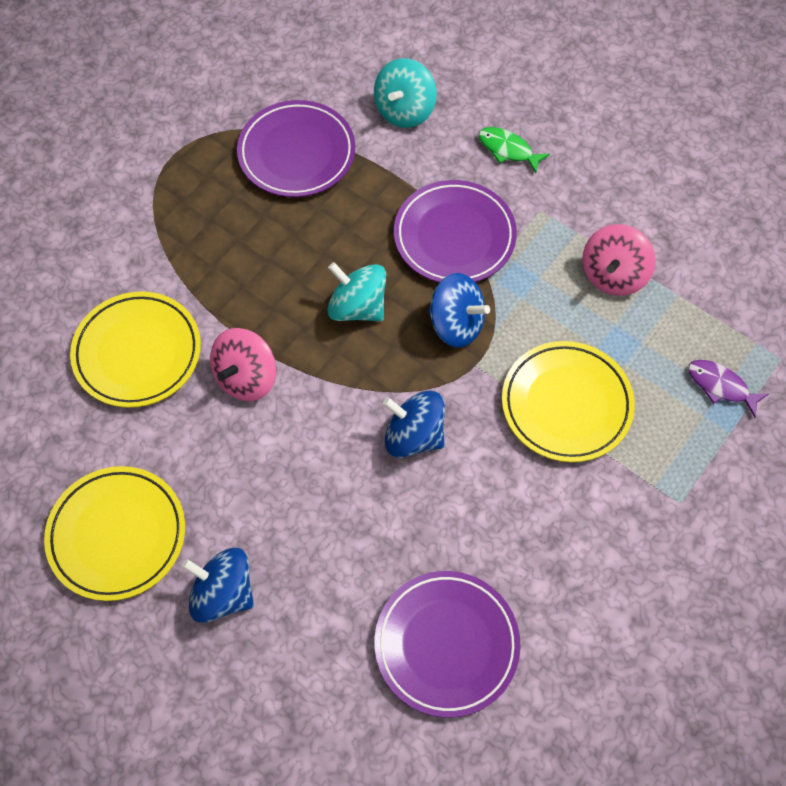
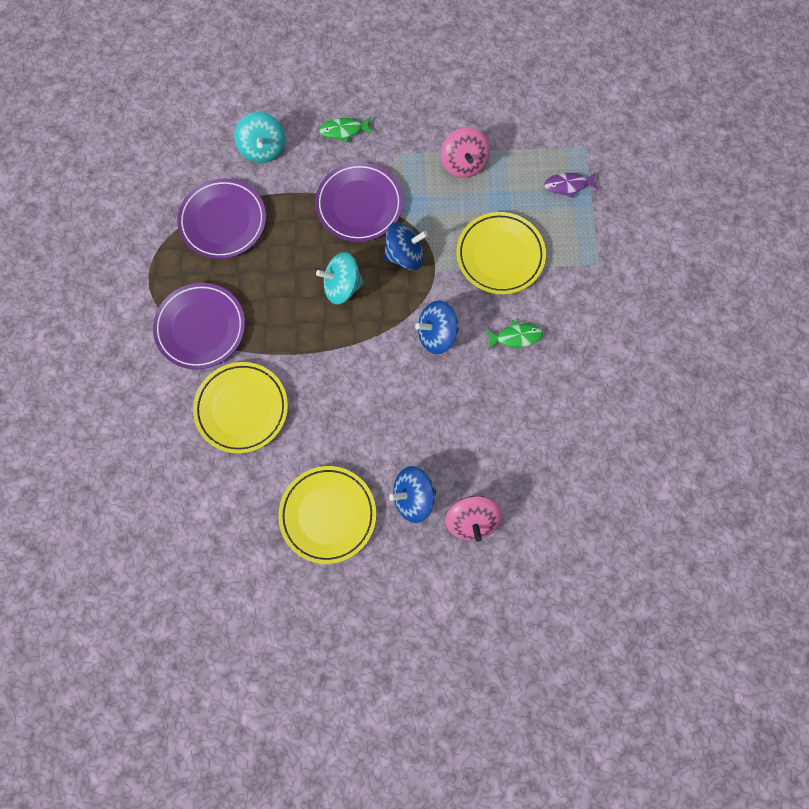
camera: 40 degrees left, 10 degrees up
(246, 377) = (317, 374): pink spinning top -> pink spinning top (471, 520)
(446, 644) = (548, 429): purple plate -> purple plate (200, 328)
(503, 508) = (516, 336): none -> green fish

